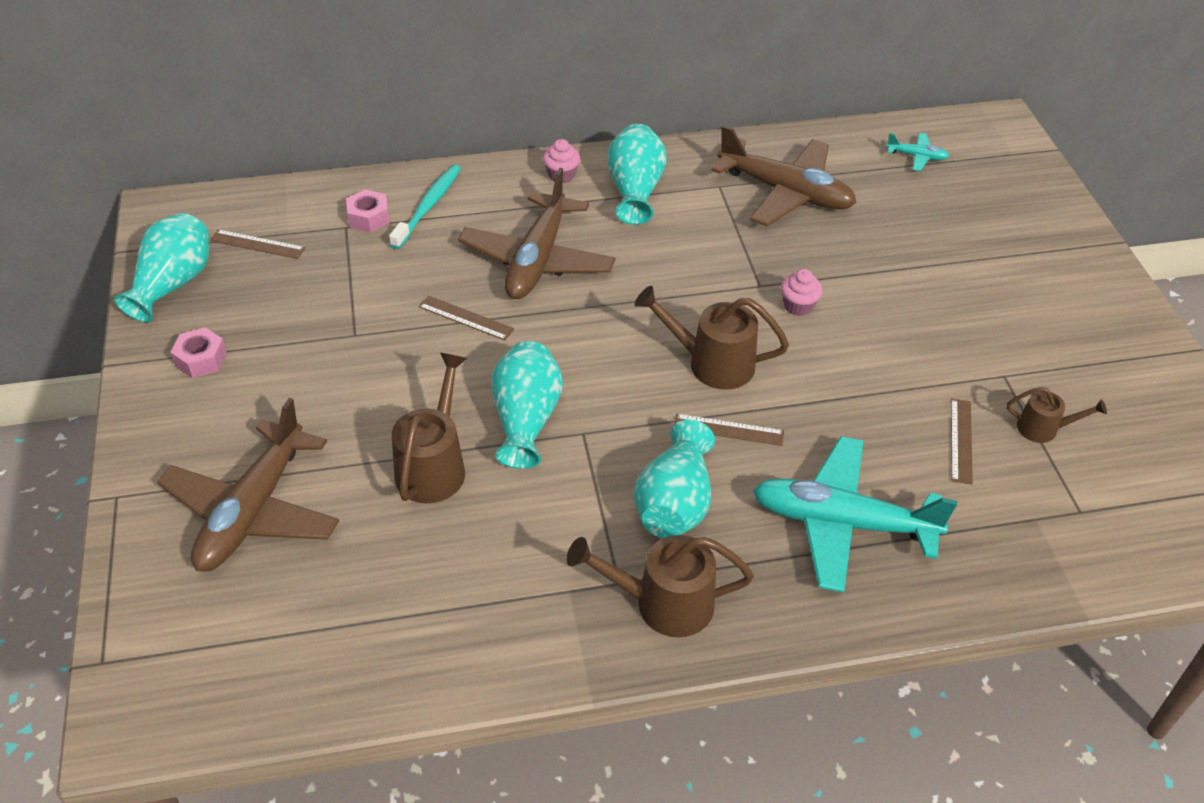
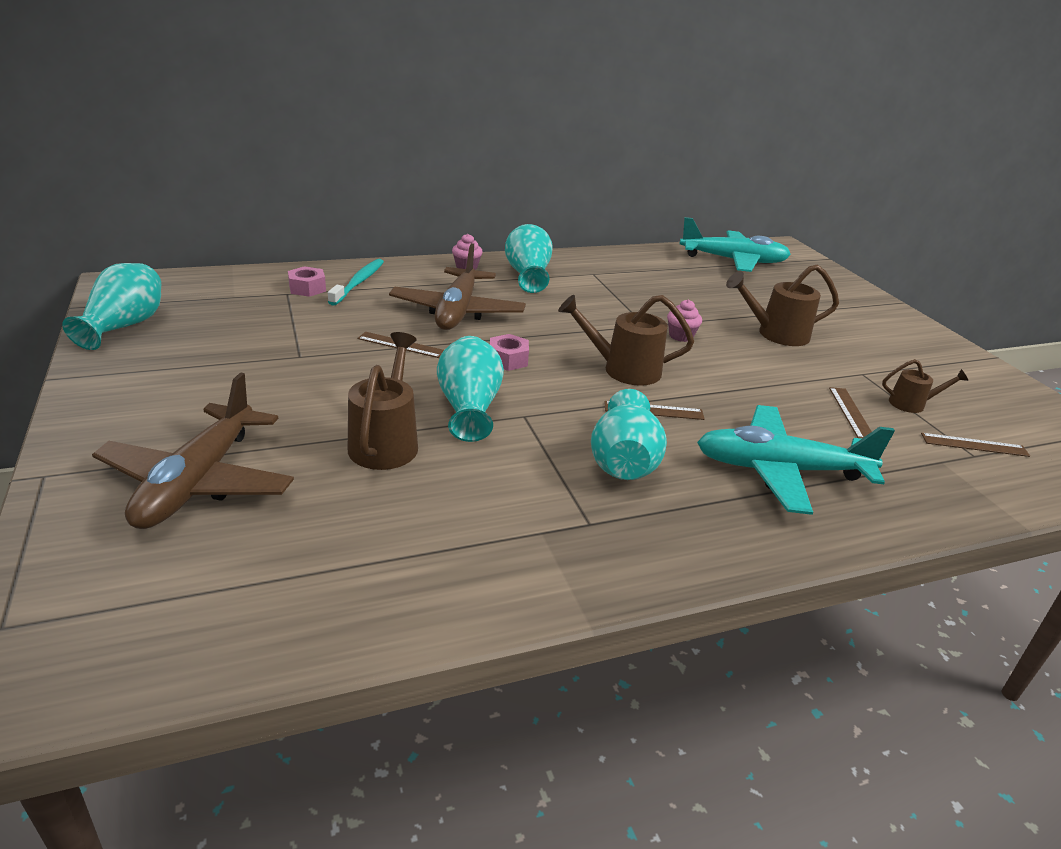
camera: 10 degrees left, 15 degrees down
(201, 359) = (148, 373): pink nut -> pink nut (508, 360)
(257, 244) = (206, 303): brown ruler -> brown ruler (974, 445)
(662, 603) = (637, 538): brown watering can -> brown watering can (775, 334)
(785, 192) = (645, 277): brown plane -> none
(917, 156) = (733, 261): turquoise plane -> turquoise plane, size x2.31

